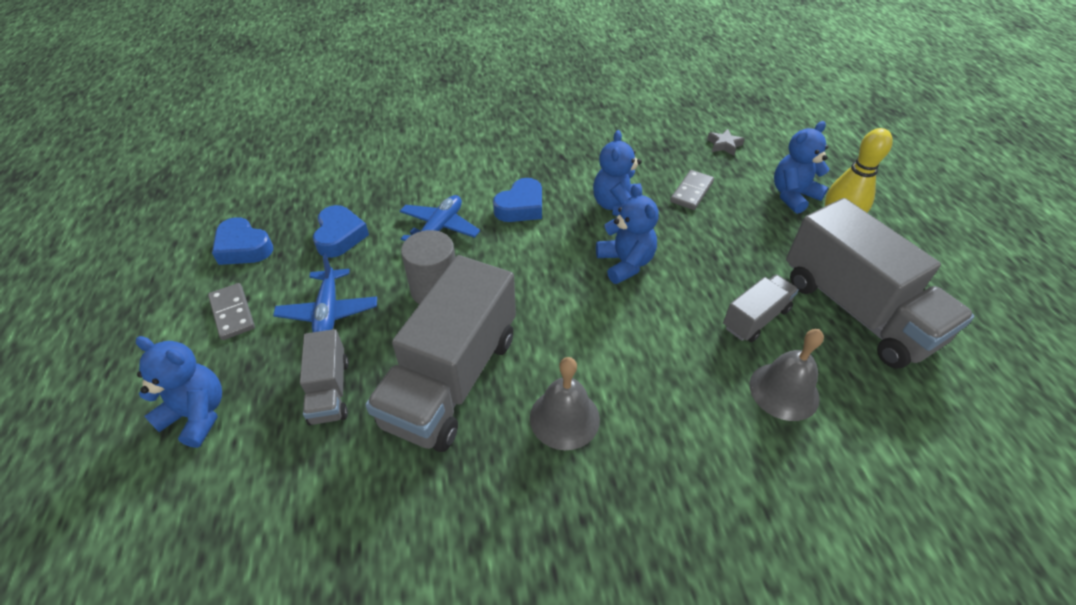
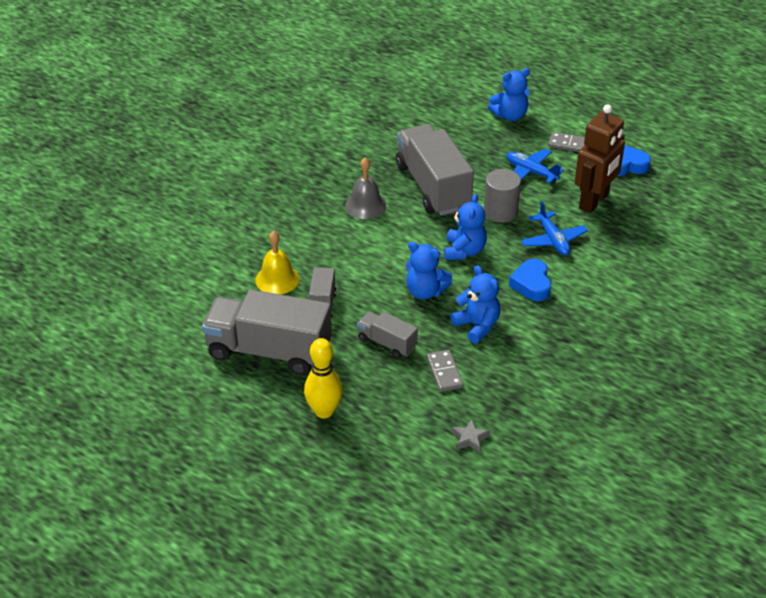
camera: 135 degrees right, 5 degrees down
(330, 390) = (475, 152): grey truck -> grey truck (387, 343)
(340, 236) = (594, 201): blue heart -> brown robot
(784, 391) = (277, 279): grey bell -> yellow bell
(793, 196) = (373, 420): blue teddy bear -> blue teddy bear (464, 251)

